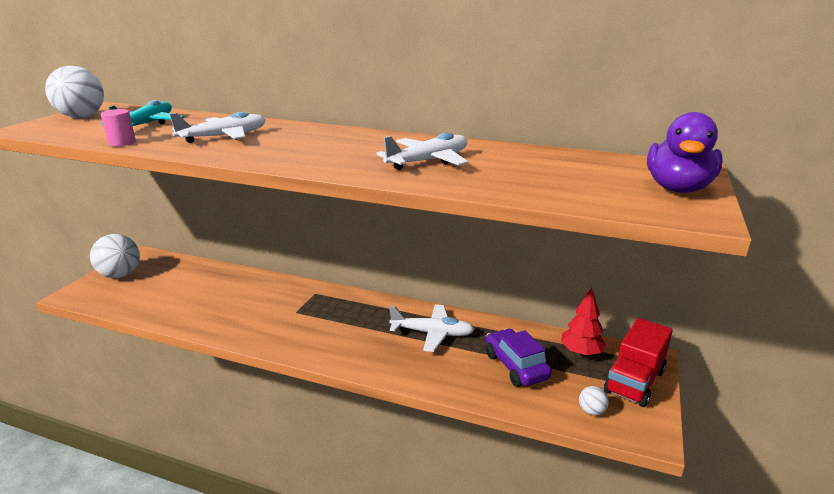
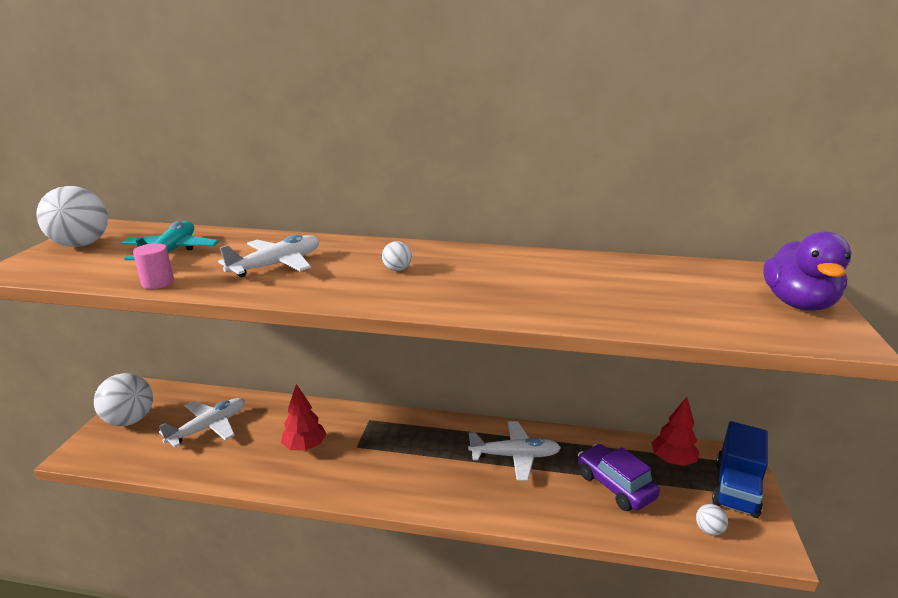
camera: 10 degrees left, 0 degrees up
(252, 308) = (305, 447): none -> red tree
(322, 145) = (397, 269): none -> white ball
(428, 161) = (528, 285): white plane -> white plane (209, 427)
(634, 381) = (736, 488): red truck -> blue truck

